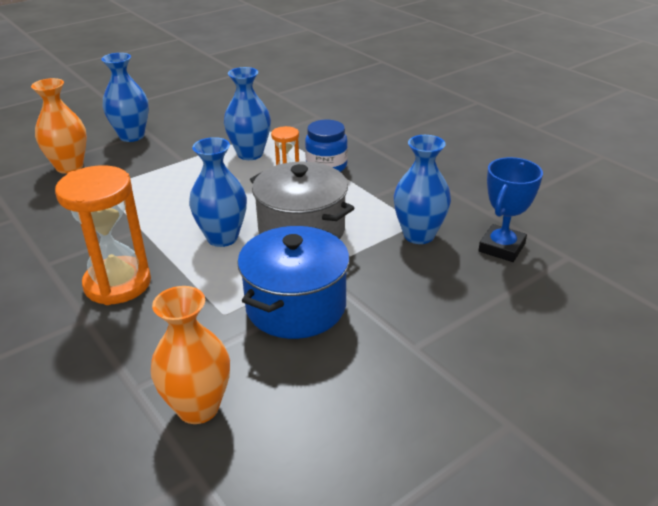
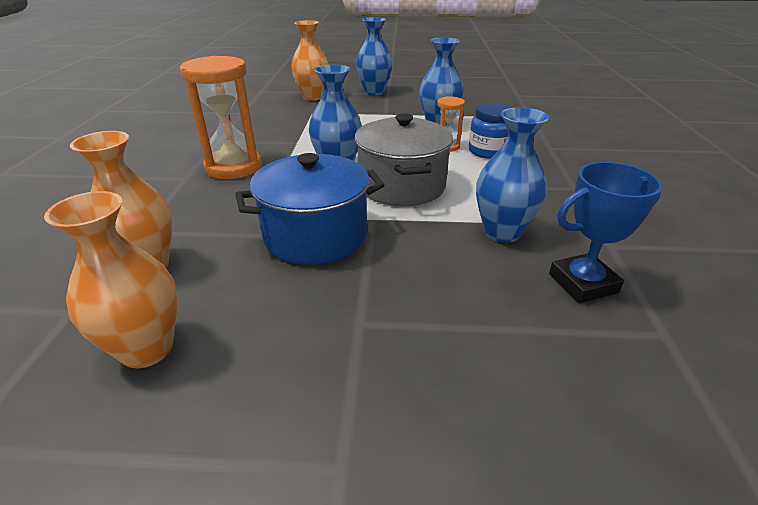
camera: 40 degrees right, 0 degrees up
(305, 454) = (147, 349): none -> orange vase

